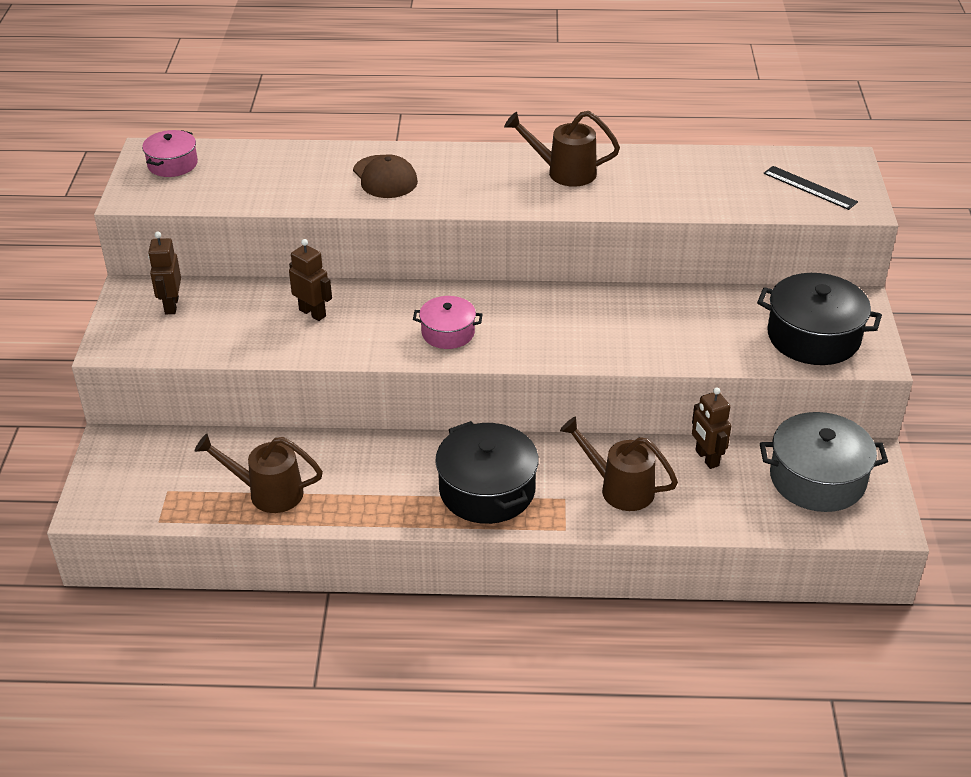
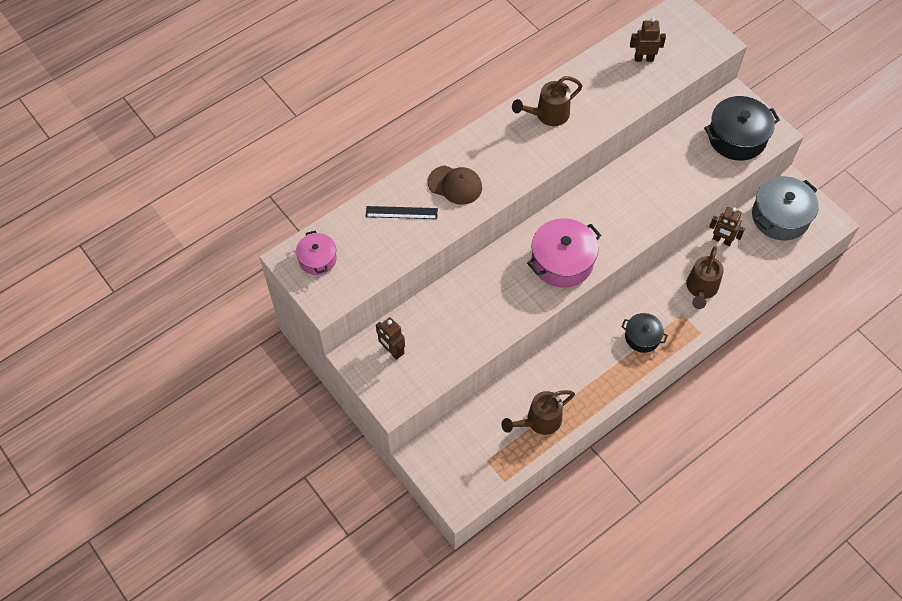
camera: 40 degrees left, 20 degrees up
(313, 313) = (477, 299): brown robot -> brown robot (643, 58)
(448, 333) = (562, 261): pink pot -> pink pot, size x1.72
(487, 490) = (642, 337): black pot -> black pot, size x0.58
(619, 488) = (701, 289): brown watering can -> brown watering can turned 60 degrees counterclockwise
(810, 187) = (682, 44): black ruler -> black ruler (401, 212)

